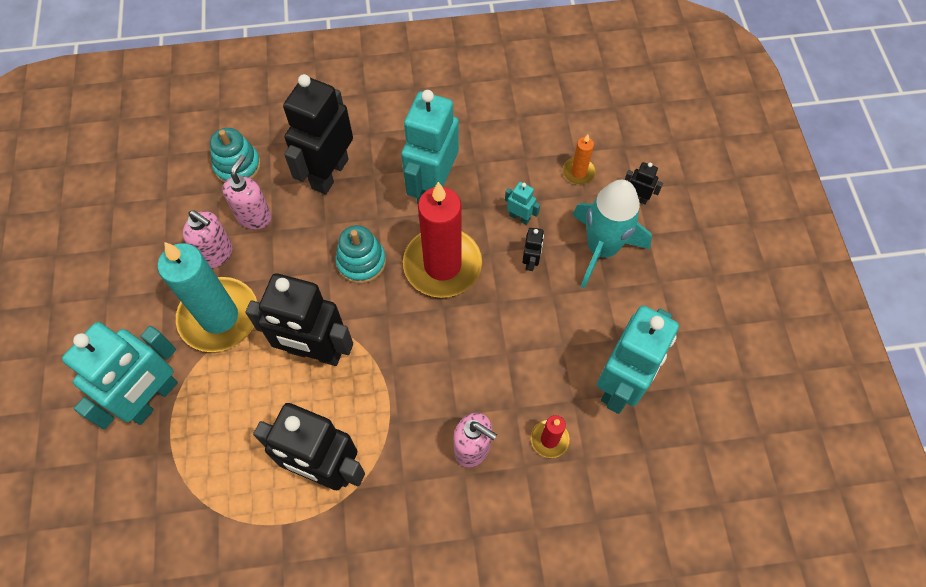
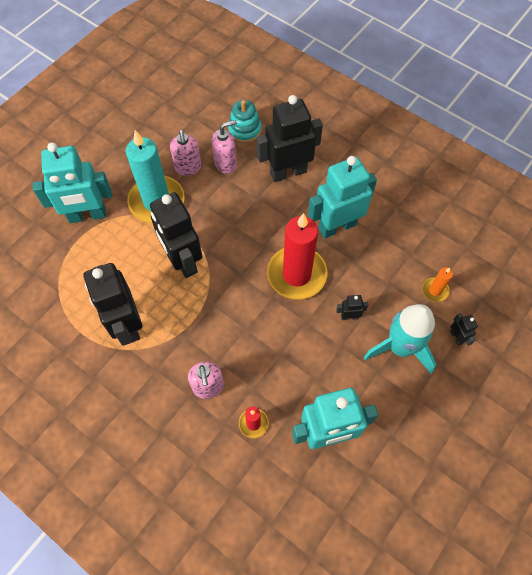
camera: 45 degrees right, 0 degrees up
(361, 262) = (255, 234): turquoise stacking toy -> none
(519, 217) = (369, 286): turquoise robot -> none
(531, 261) = (349, 316): black robot -> black robot turned 150 degrees counterclockwise

